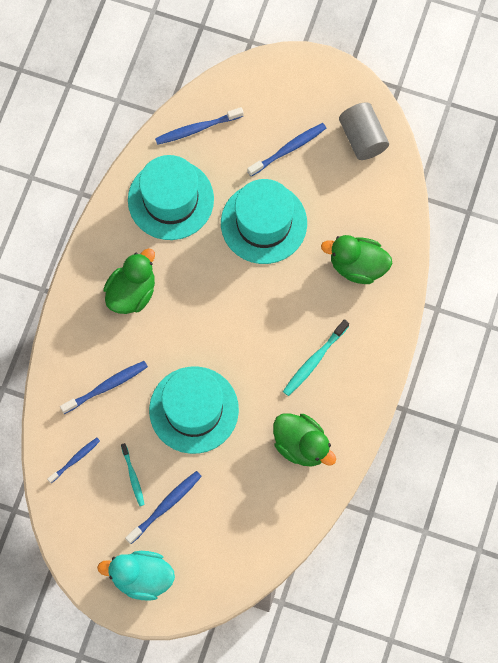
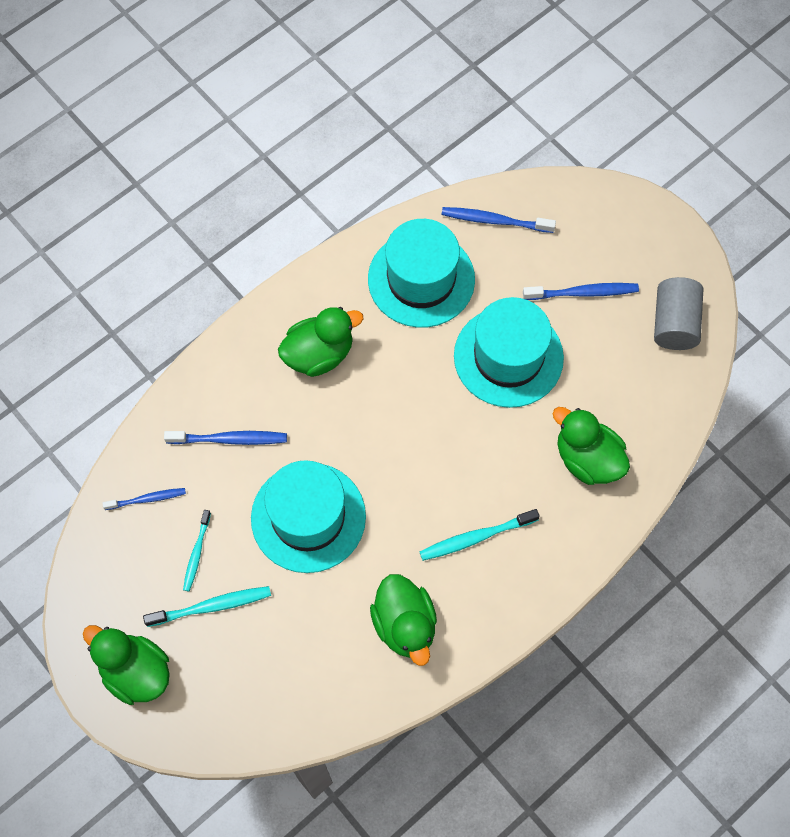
camera: 30 degrees right, 5 degrees down
(141, 577) = (136, 671): turquoise duck -> green duck
(165, 506) = (211, 606): blue toothbrush -> turquoise toothbrush

